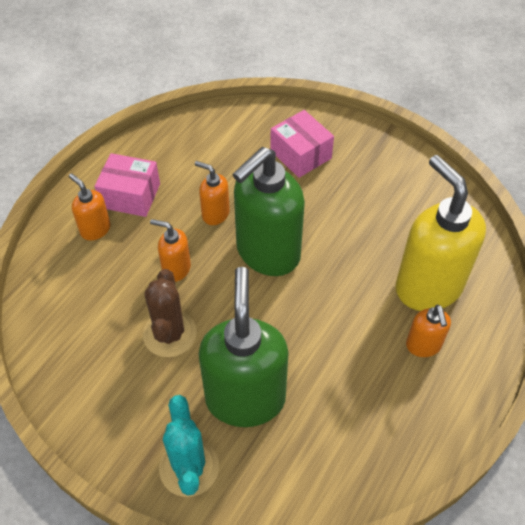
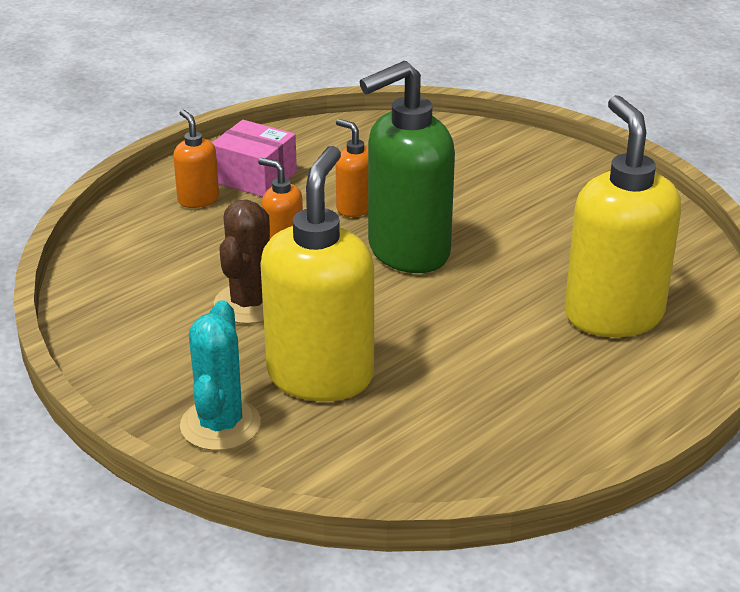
camera: 15 degrees right, 20 degrees down
(245, 398) = (320, 376): green soap dispenser -> yellow soap dispenser
(300, 154) = (491, 171): pink box -> none
(423, 346) = (582, 368): orange soap dispenser -> none

